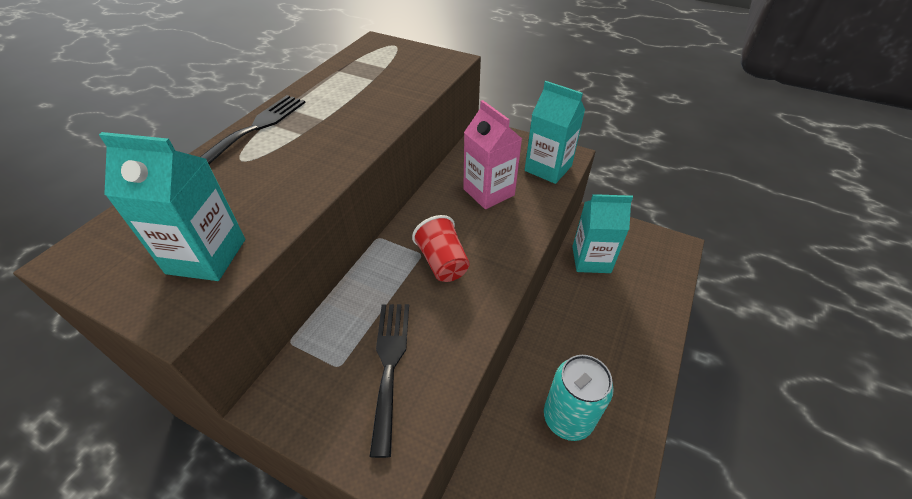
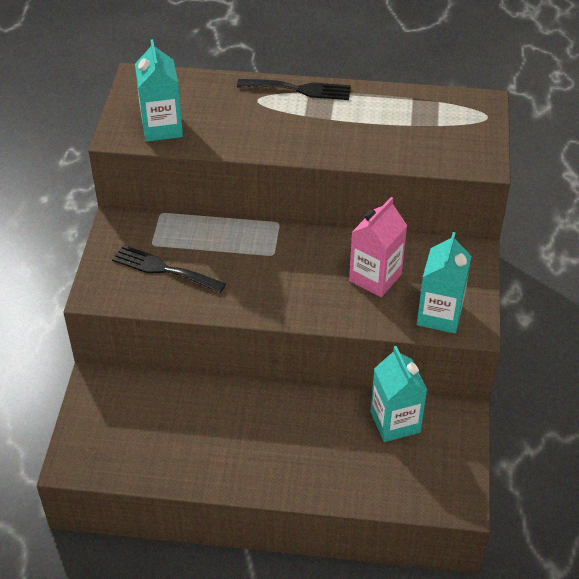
camera: 70 degrees right, 0 degrees up
(389, 364) = (163, 269): black fork -> black fork turned 135 degrees counterclockwise
(442, 262) = (270, 270): red cup -> none
(568, 418) = (202, 430): turquoise can -> none

